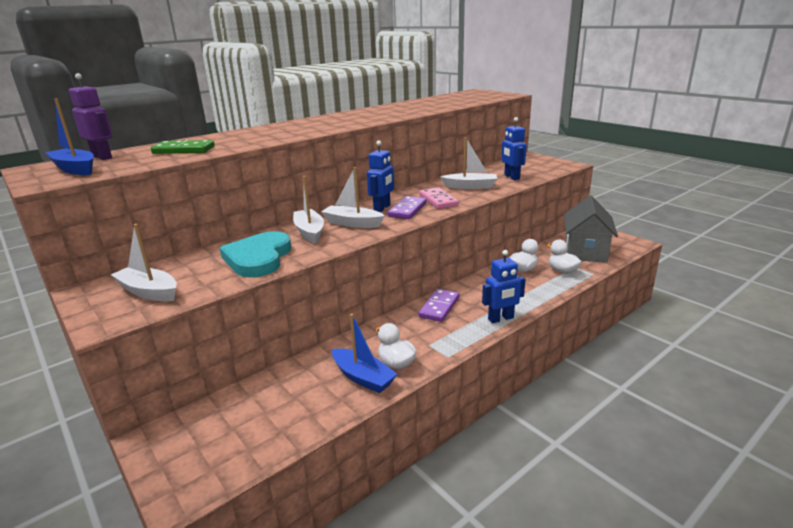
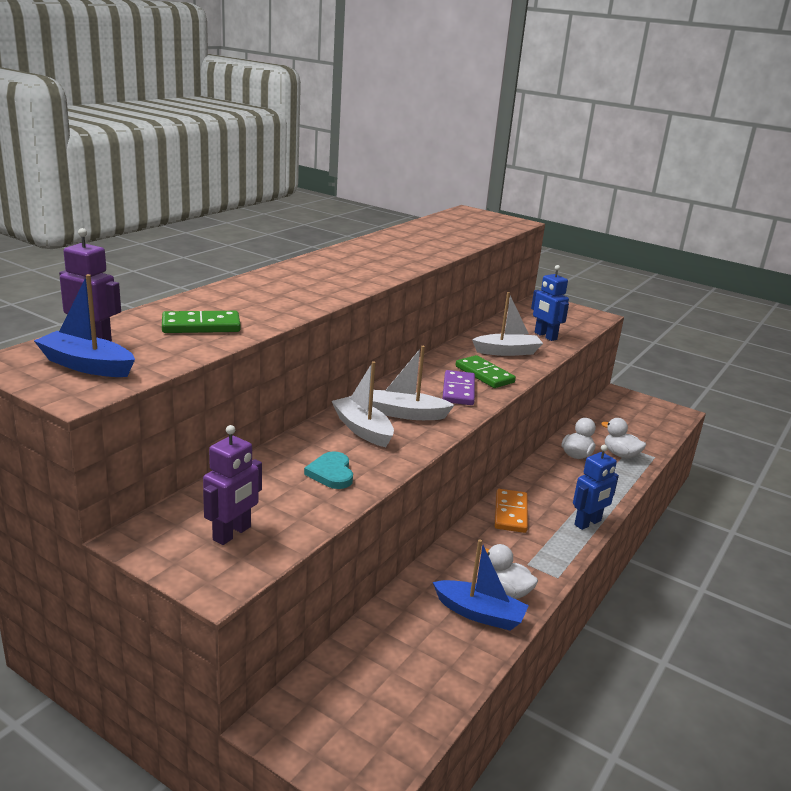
camera: 20 degrees left, 0 degrees up
(149, 292) = (232, 533): white boat -> purple robot
(258, 258) = (331, 473): turquoise heart -> turquoise heart, size x0.54
(382, 208) = (424, 388): blue robot -> none
(438, 200) = (484, 374): pink domino -> green domino
(439, 307) = (510, 513): purple domino -> orange domino
(585, 251) = (631, 426): grey house -> none

